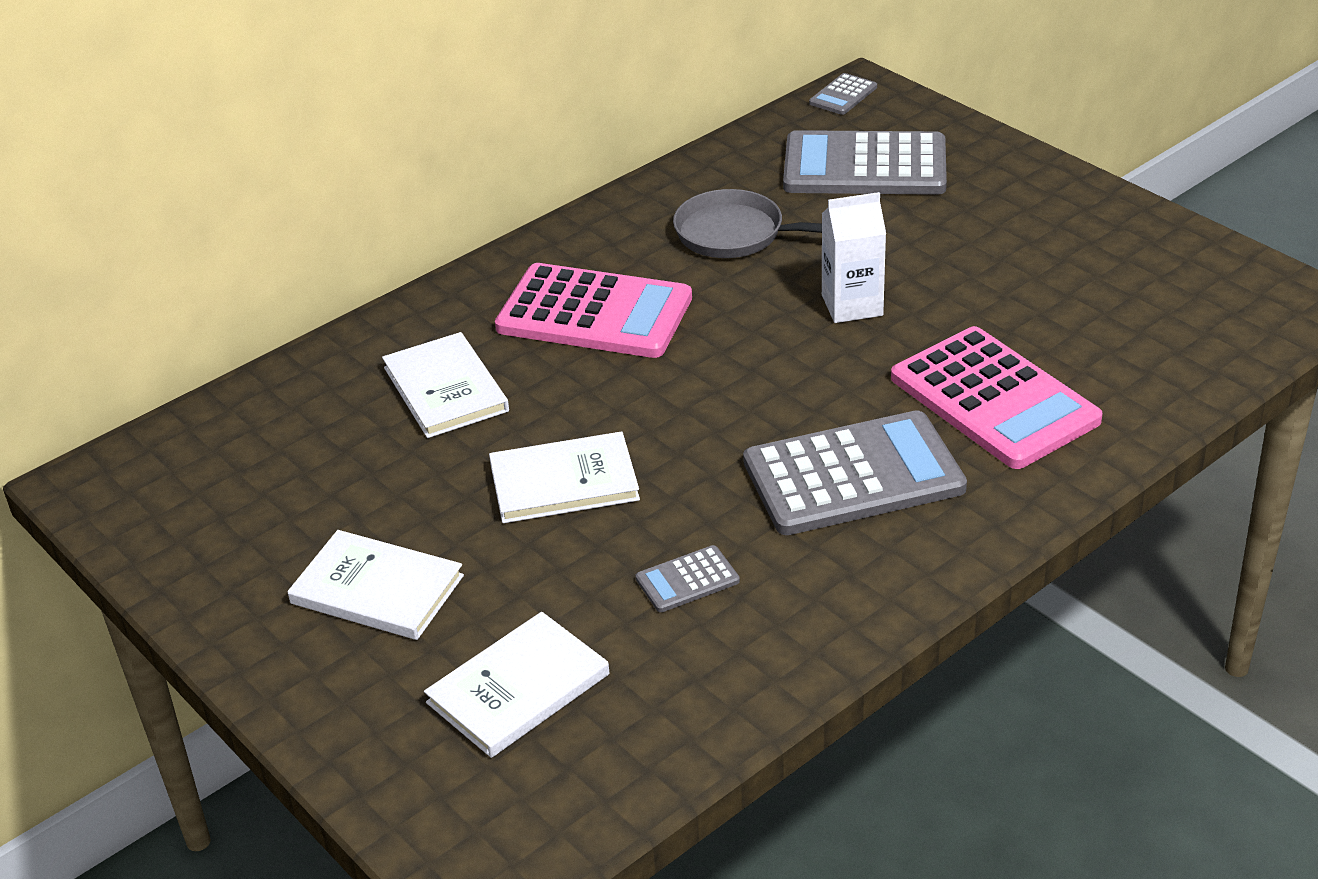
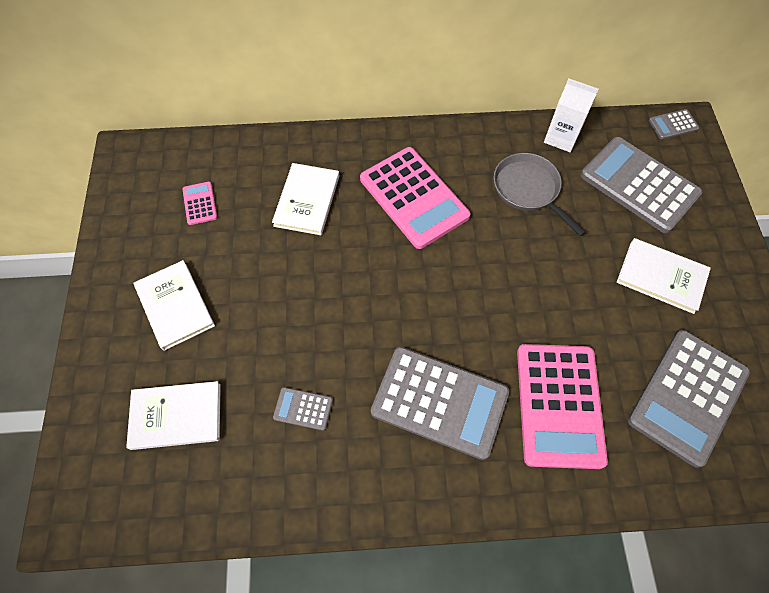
camera: 35 degrees right, 25 degrees up
(282, 472) = (200, 203): none -> pink calculator
(564, 482) = (305, 300): white book -> white book (661, 277)
(852, 305) = (543, 281): white carton -> white carton (561, 137)
(1122, 315) = (688, 396): none -> grey calculator

